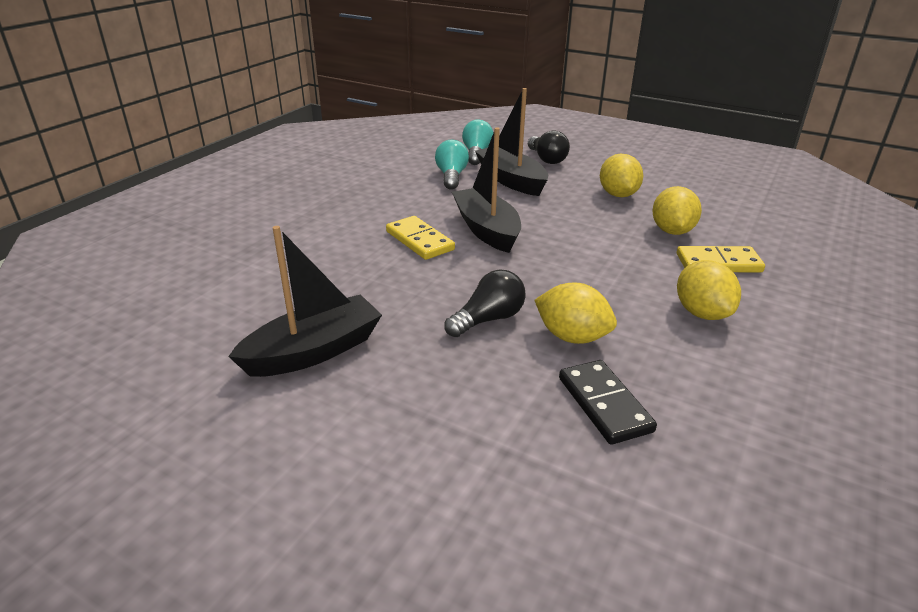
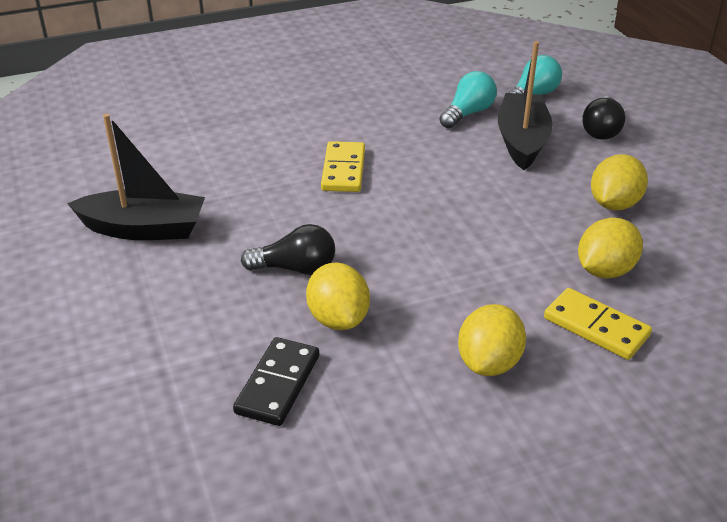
camera: 40 degrees right, 5 degrees up
(487, 230) = (417, 185): black boat -> none

